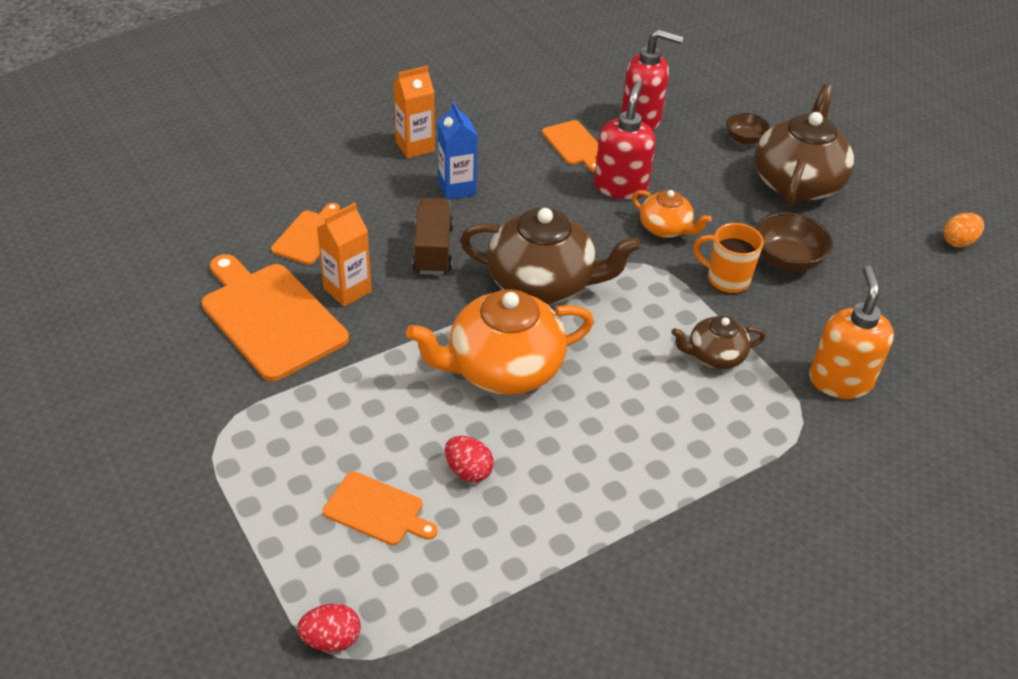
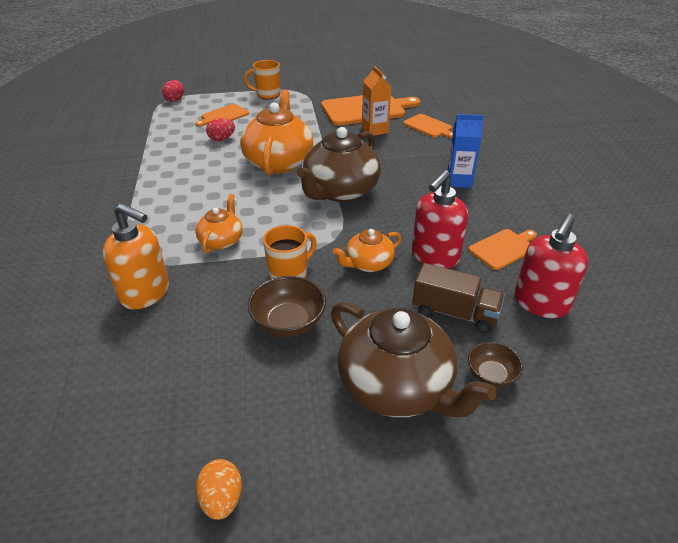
camera: 115 degrees right, 5 degrees down
(250, 479) = (267, 95): none -> orange mug
(415, 147) = (516, 174): orange carton -> none
(433, 250) = (396, 160): brown truck -> brown truck (454, 313)
(574, 145) = (504, 248): orange cutting board -> orange cutting board turned 150 degrees clockwise
(620, 186) = (434, 256): red soap dispenser -> red soap dispenser turned 90 degrees clockwise
(714, 356) = (221, 241): brown teapot -> orange teapot

